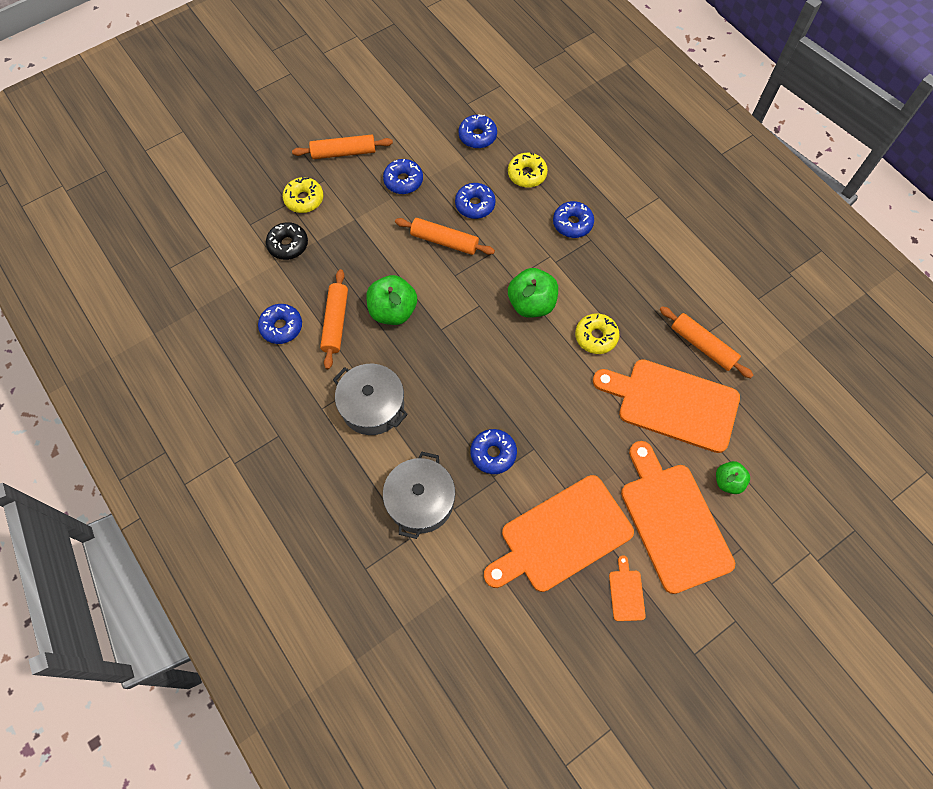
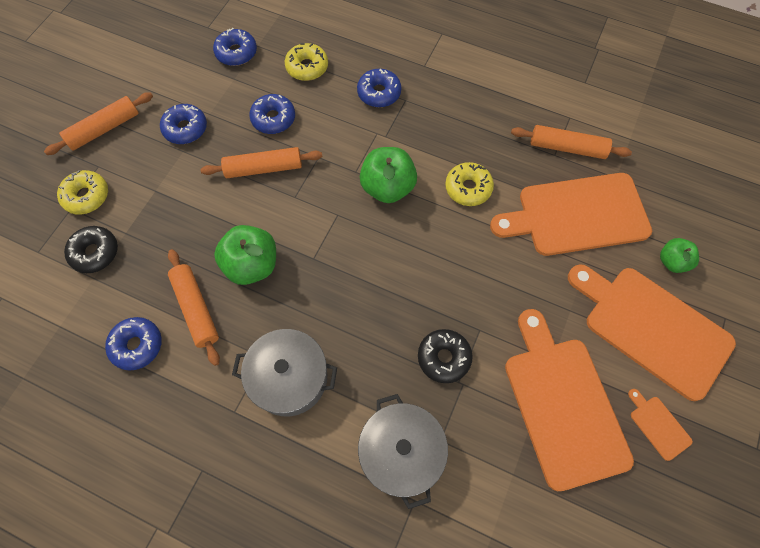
camera: 30 degrees left, 0 degrees up
(493, 453) = (444, 358): blue donut -> black donut
(561, 536) = (562, 404): orange cutting board -> orange cutting board turned 135 degrees clockwise

